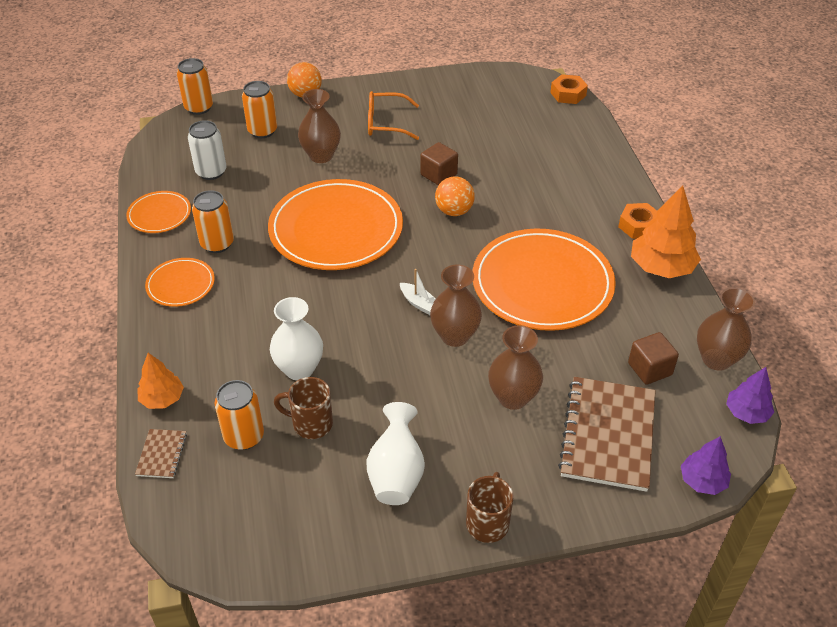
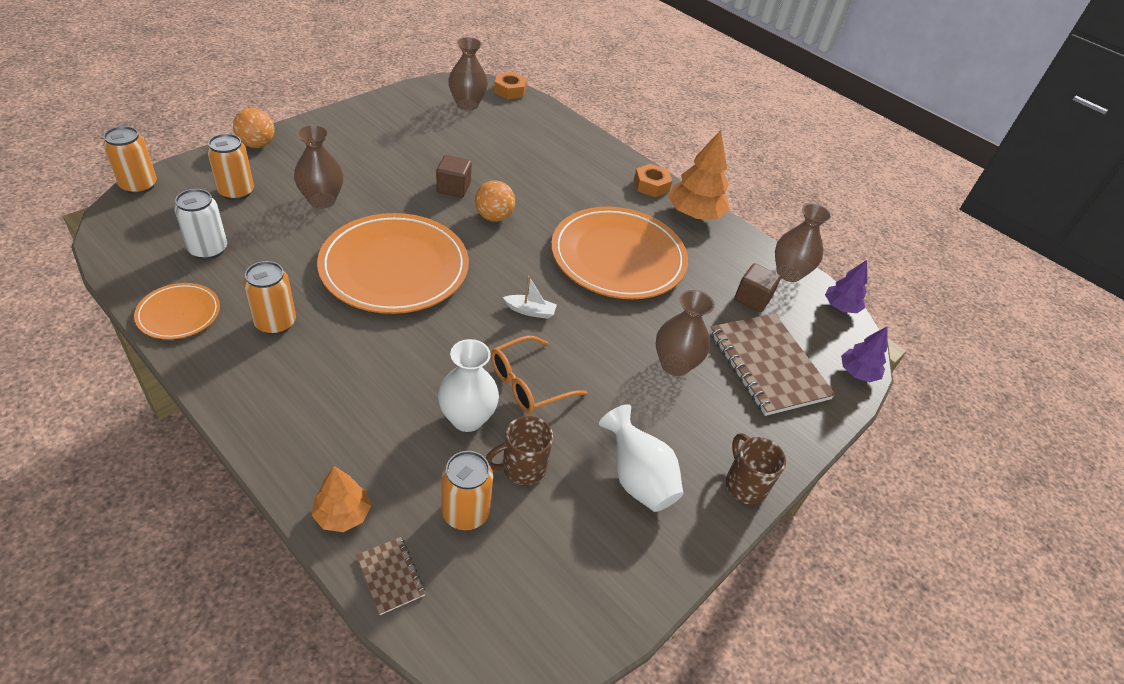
camera: 40 degrees left, 0 degrees up
(180, 284) = (266, 381): orange plate -> none
(385, 123) = (364, 153): orange glasses -> orange glasses (528, 384)
(455, 336) = (584, 329): brown vase -> brown vase (467, 104)

